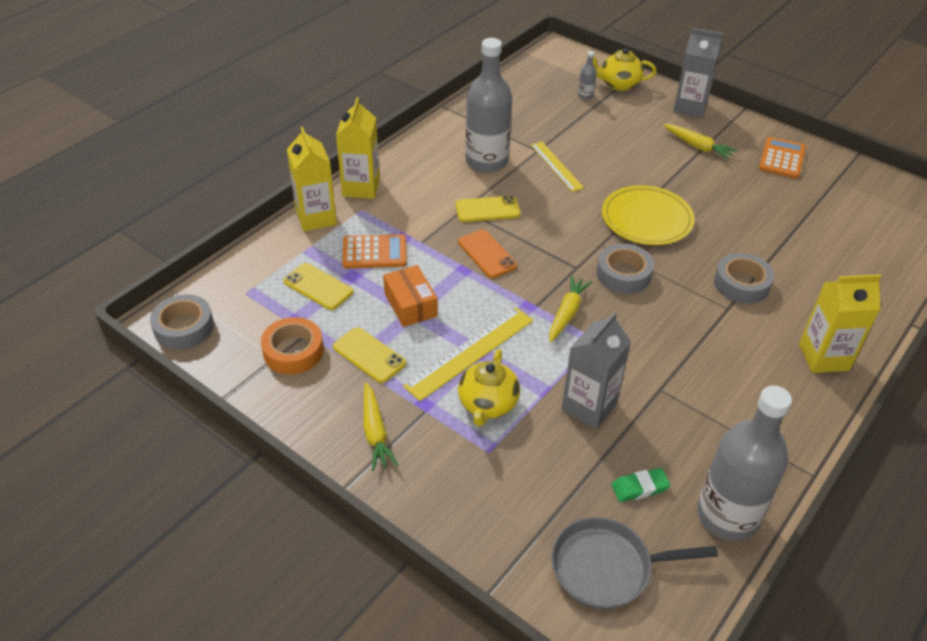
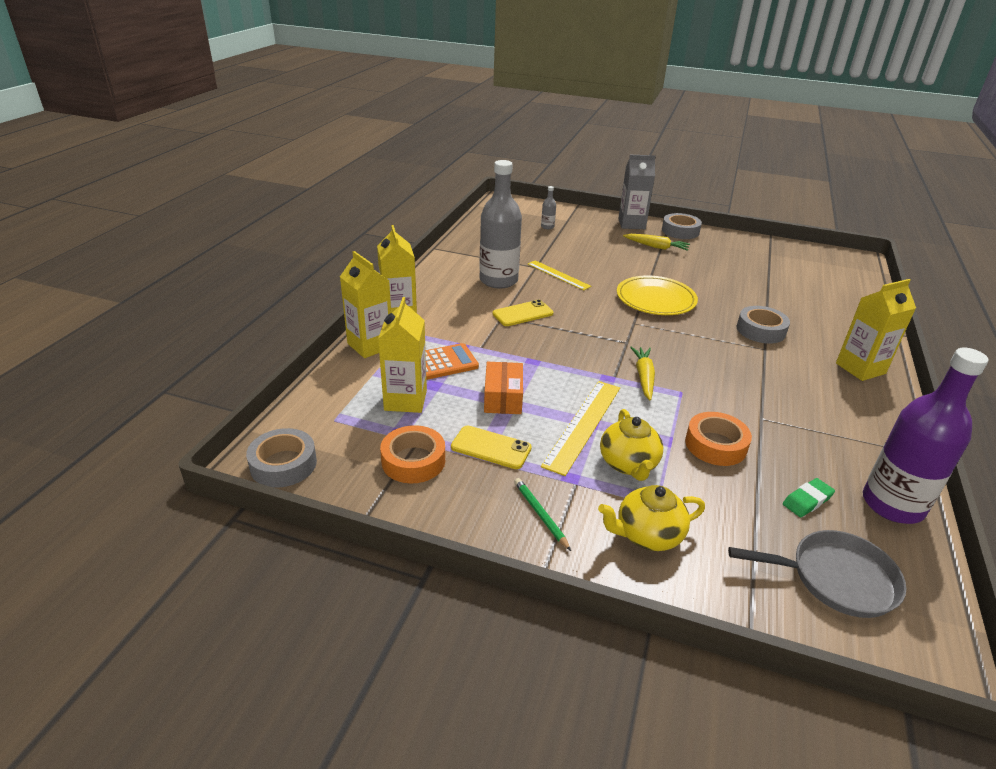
camera: 20 degrees left, 10 degrees down
(318, 287) = (405, 400): yellow phone -> yellow carton
(375, 432) = (540, 514): yellow carrot -> green pencil
(410, 305) = (503, 398): orange box -> orange box turned 45 degrees clockwise
(487, 254) = (545, 346): orange phone -> none
(589, 406) = (715, 445): grey carton -> orange tape
(607, 568) = (835, 578): grey pan -> grey pan turned 150 degrees counterclockwise
(618, 84) = (567, 216): yellow teapot -> yellow teapot (647, 535)
(623, 274) = (667, 340): grey tape -> grey tape (680, 231)
(727, 515) = (892, 504): grey bottle -> purple bottle
(782, 158) = (722, 246): orange calculator -> none

